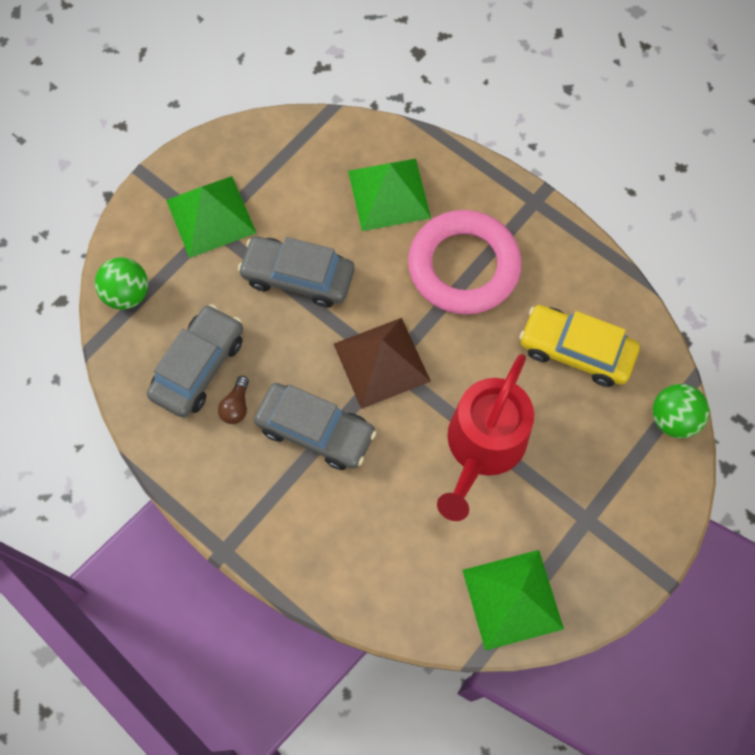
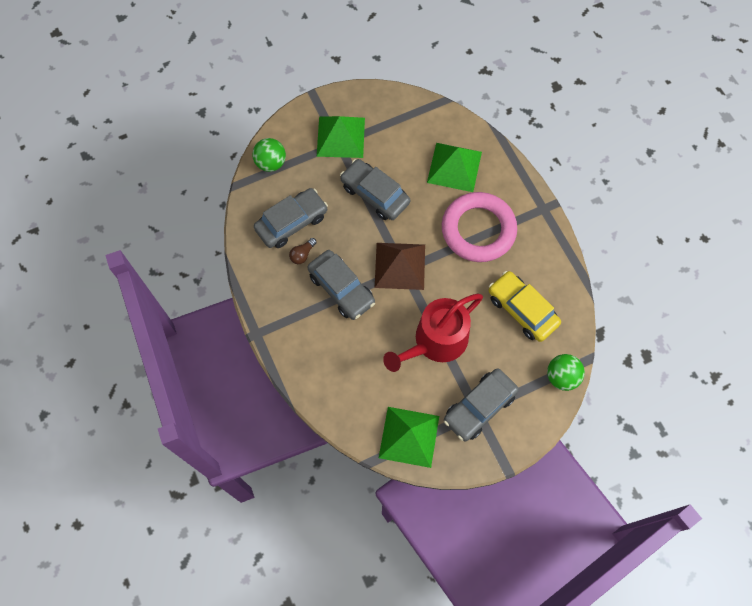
camera: 25 degrees right, 0 degrees up
(587, 512) = (479, 407): none -> grey car

